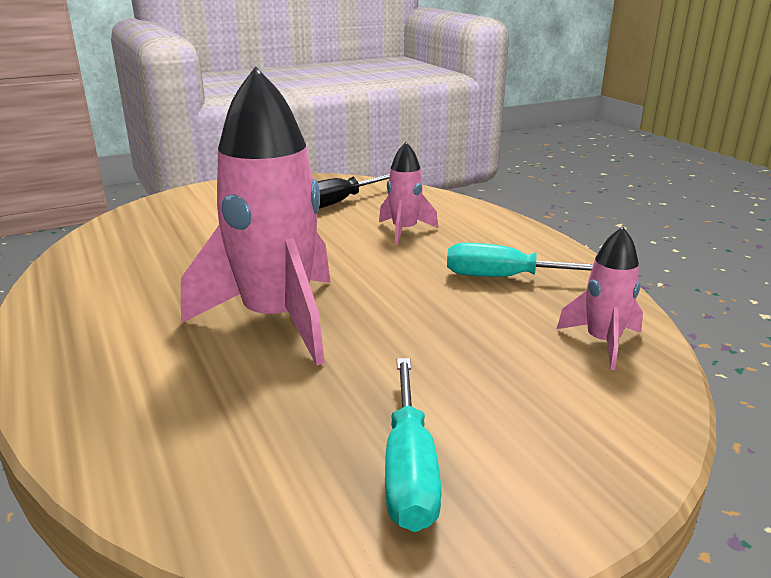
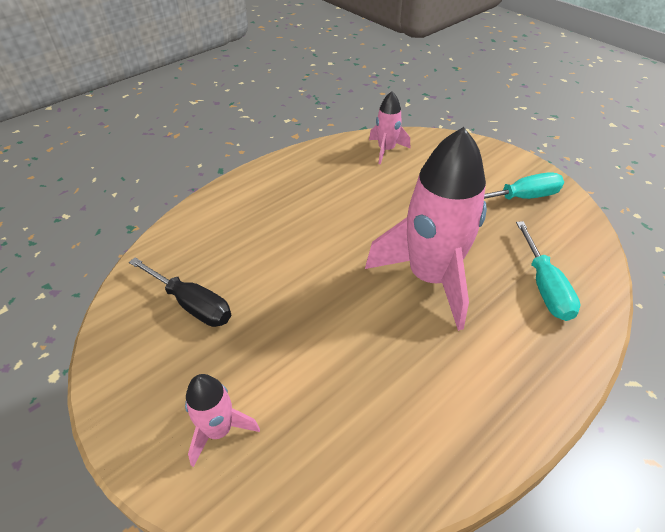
camera: 105 degrees left, 20 degrees up
(404, 231) = (255, 243): pink rocket -> pink rocket (219, 430)
(506, 277) = (324, 185): turquoise screwdriver -> turquoise screwdriver (544, 286)

